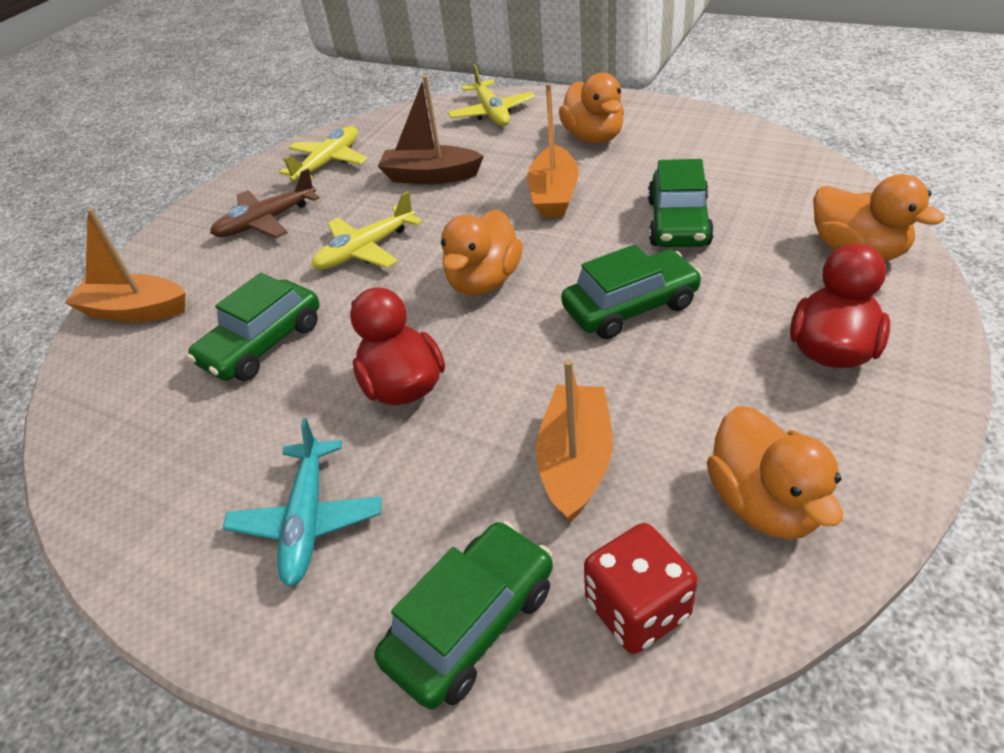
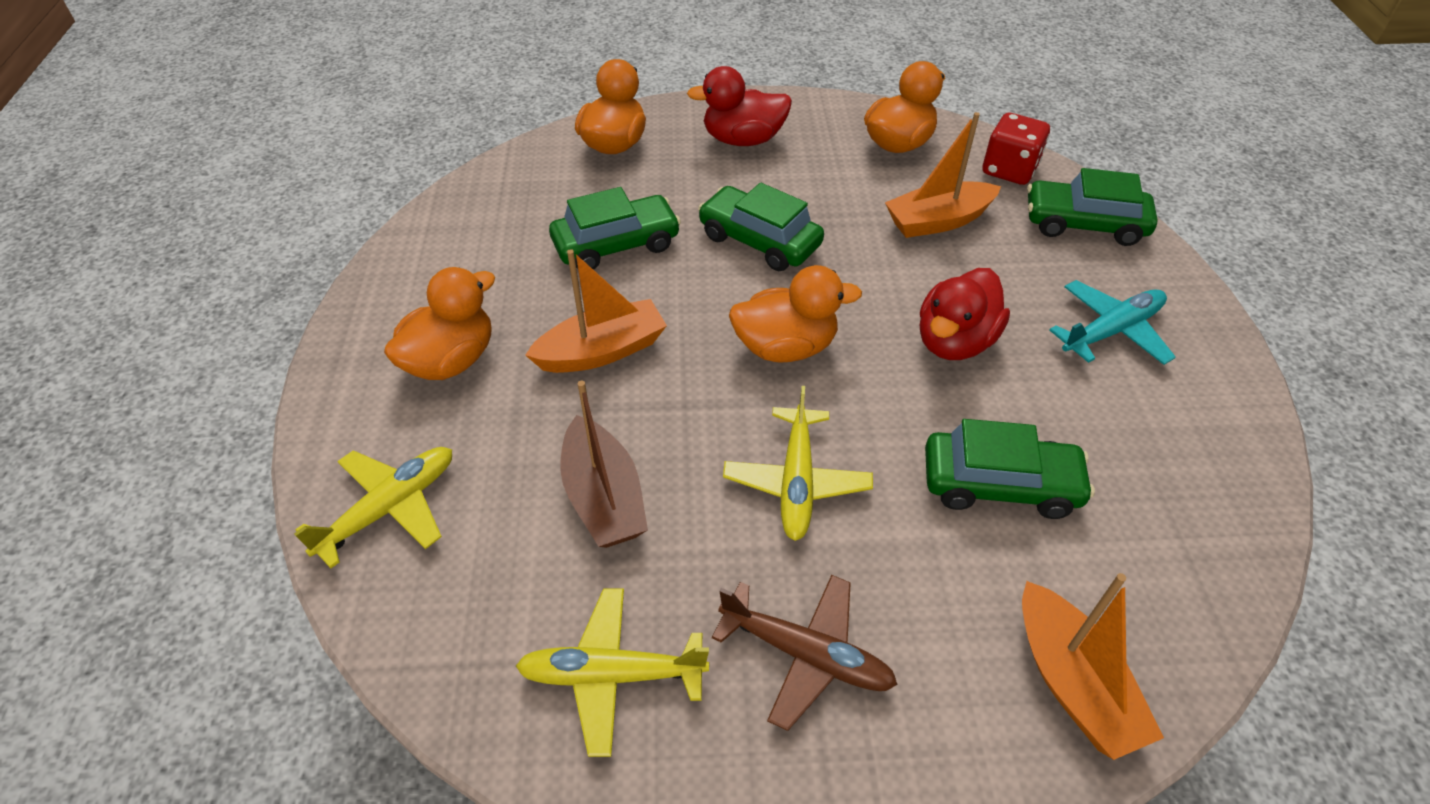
camera: 125 degrees left, 5 degrees up
(366, 250) = (796, 481): yellow plane -> yellow plane turned 75 degrees clockwise

